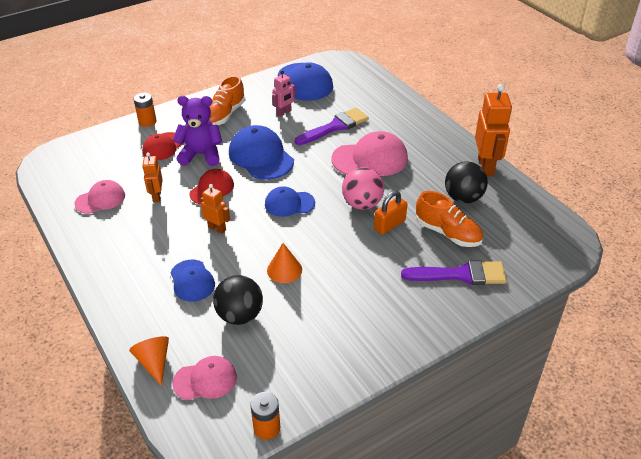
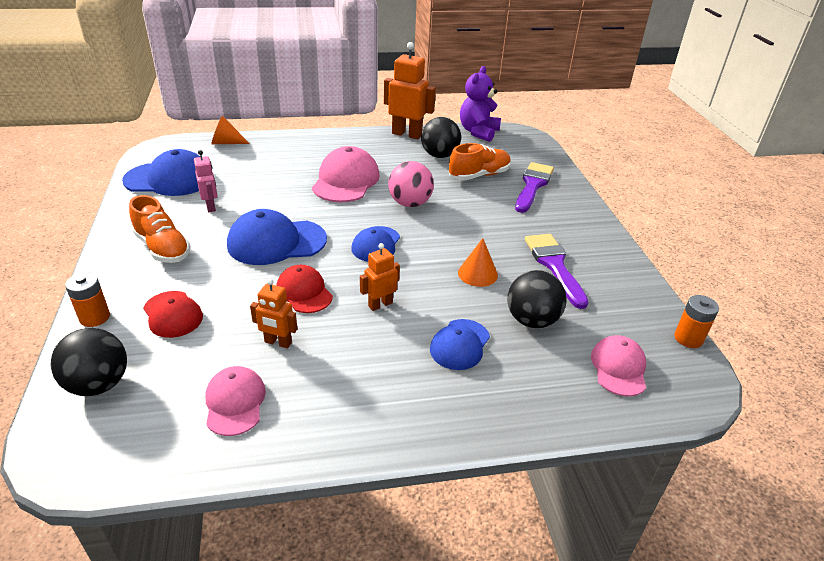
camera: 70 degrees left, 5 degrees down
(97, 147) = (99, 384): none -> black ball
(154, 362) = (581, 405): orange cone -> orange cone (226, 143)
(192, 281) = (460, 344): blue cap -> blue cap turned 120 degrees clockwise
(201, 155) = (226, 285): purple teddy bear -> purple teddy bear (478, 132)
(335, 126) = (273, 184): purple brush -> purple brush (554, 265)
(389, 225) = (450, 198): orange padlock -> none

